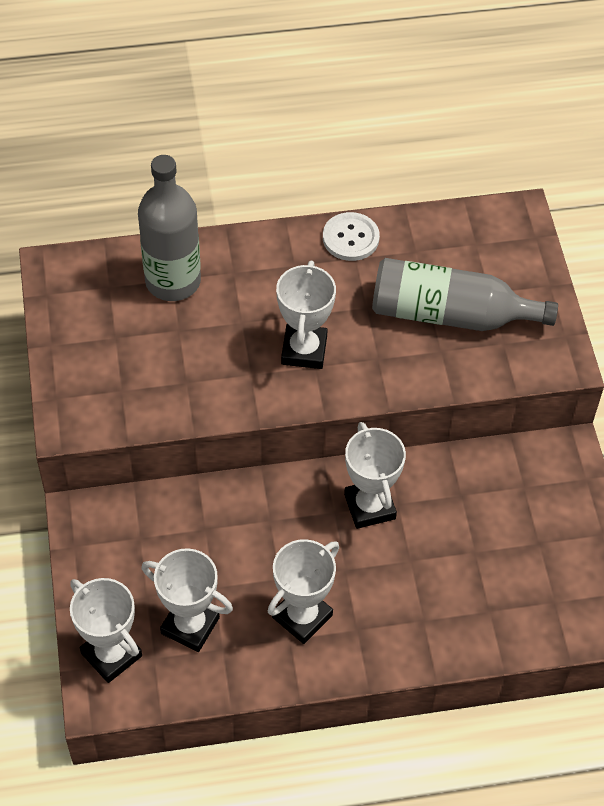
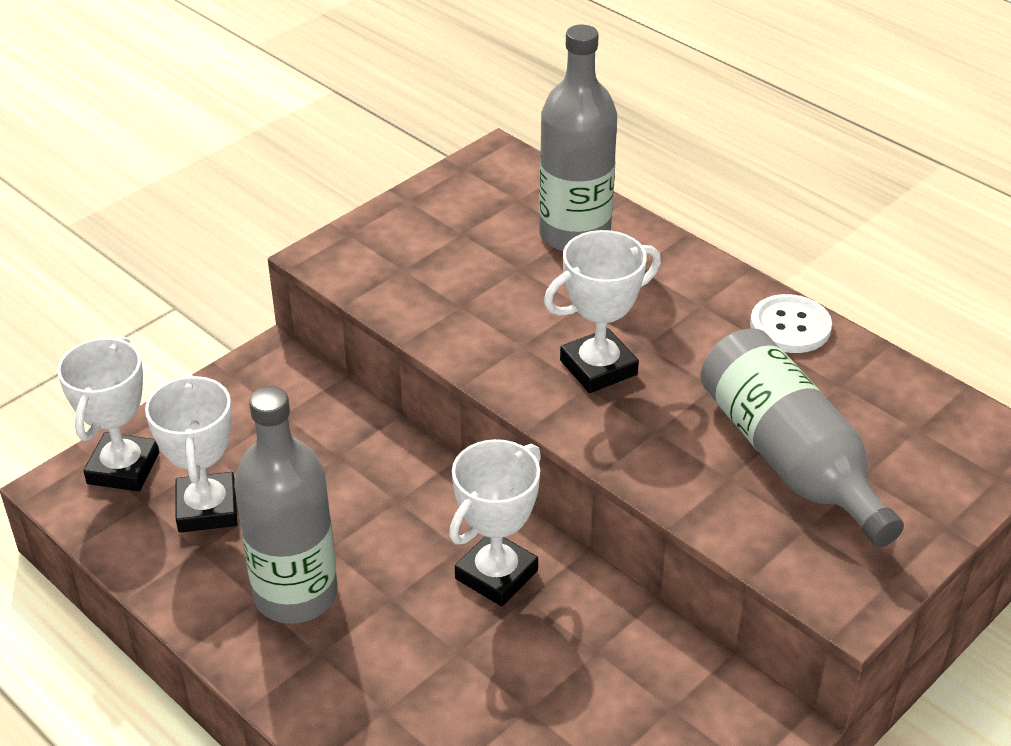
camera: 55 degrees right, 15 degrees down
(302, 616) = (295, 594): white trophy -> grey bottle

